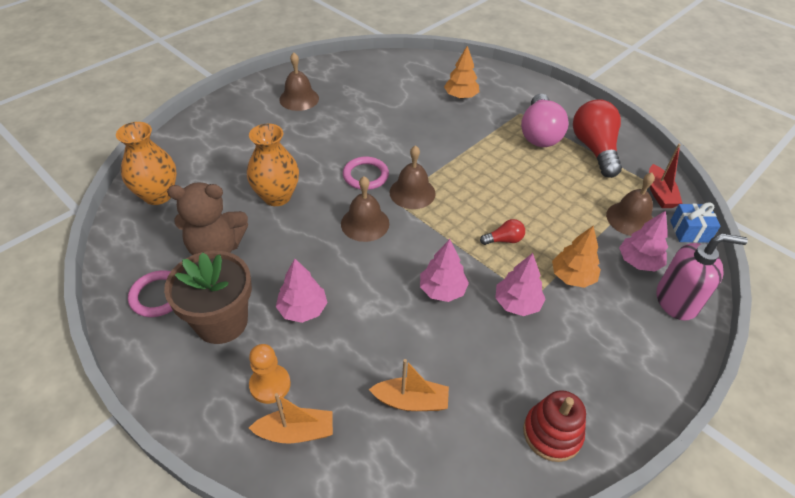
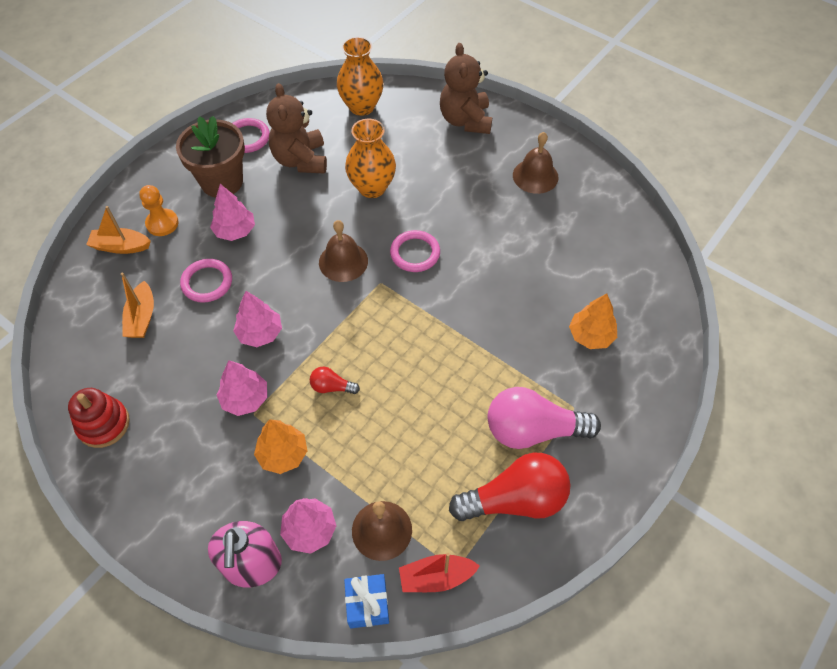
camera: 85 degrees right, 10 degrees up
(215, 128) = (465, 120): none -> brown teddy bear
(296, 432) = (121, 246): orange boat -> orange boat turned 105 degrees clockwise
(371, 336) = (207, 282): none -> pink ring
(412, 192) = (394, 297): brown bell -> none
(504, 240) = (332, 387): red light bulb -> red light bulb turned 120 degrees clockwise

